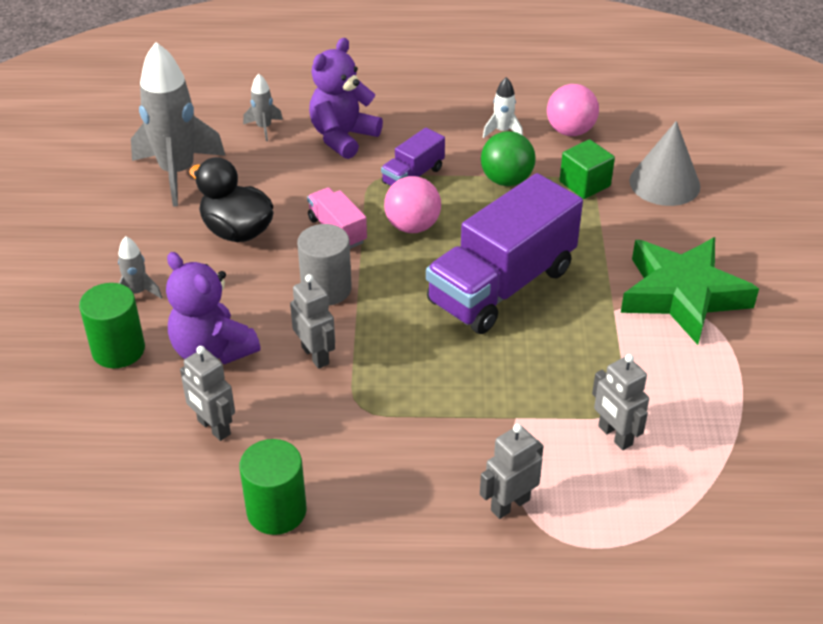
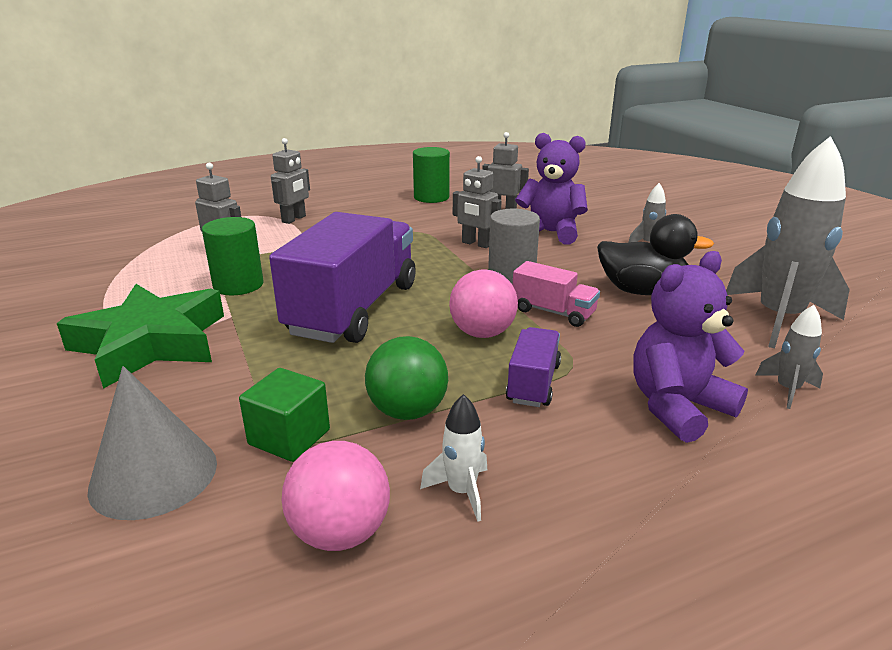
camera: 155 degrees right, 15 degrees down
(118, 350) = (610, 222): green cylinder -> green cylinder (238, 285)
(343, 137) = (677, 407): purple teddy bear -> purple teddy bear turned 135 degrees counterclockwise

